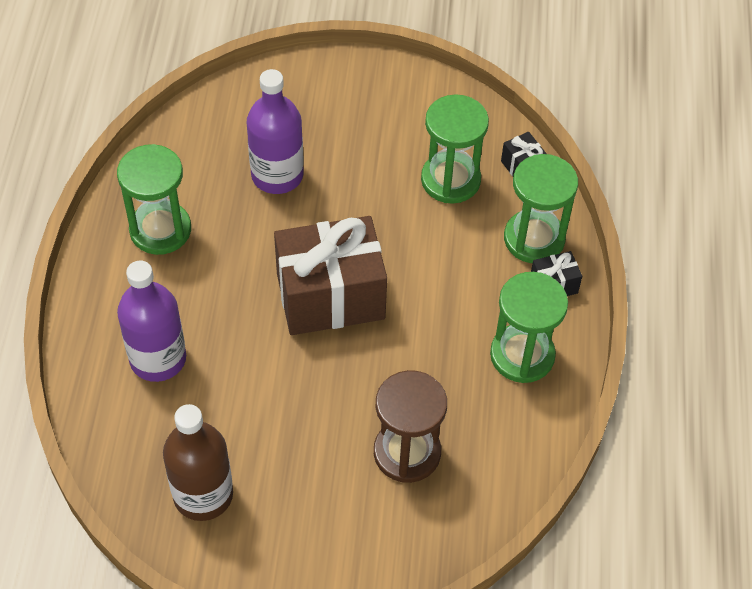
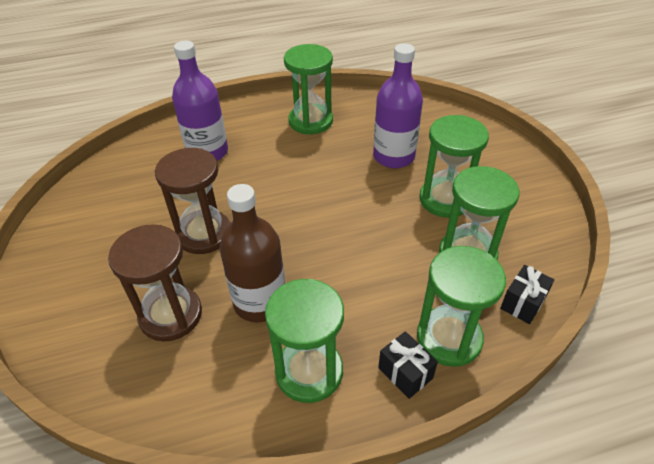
camera: 70 degrees right, 10 degrees down
(203, 495) = (103, 208): brown bottle -> brown bottle (260, 302)
(305, 397) = (204, 234): none -> brown hourglass
(330, 296) = (303, 218): brown gift -> none
(369, 161) = (445, 199): none -> green hourglass

